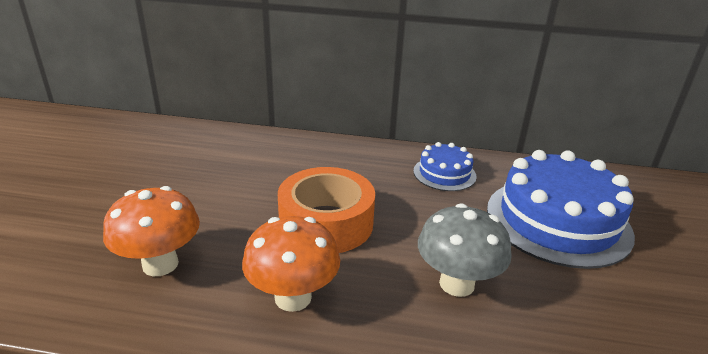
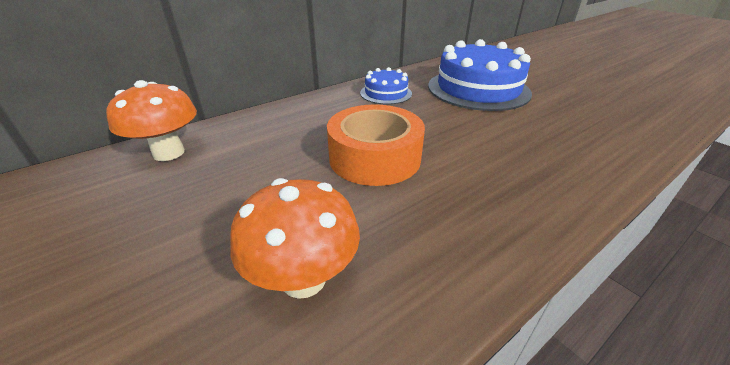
camera: 45 degrees left, 5 degrees up
(293, 297) = (448, 216): orange mushroom -> orange mushroom (169, 153)
(456, 284) = (502, 143): grey mushroom -> none

